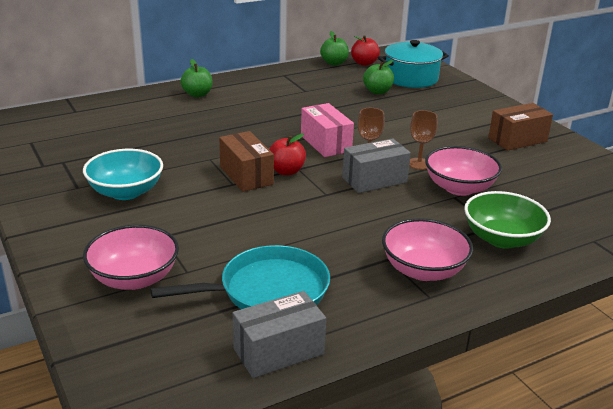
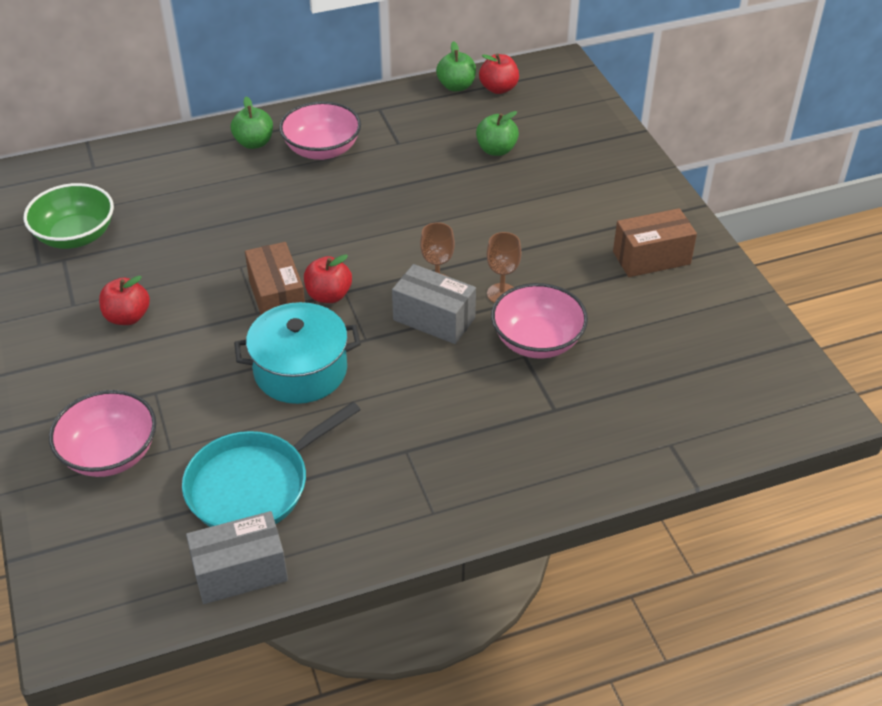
camera: 10 degrees right, 15 degrees up
(126, 192) = (127, 317): turquoise bowl -> red apple
(268, 290) = (253, 485): turquoise pan -> turquoise pan turned 150 degrees clockwise
(325, 143) = (393, 248): pink box -> none
(374, 180) = (434, 319): grey box -> grey box turned 45 degrees clockwise
(411, 78) = (553, 124): turquoise pot -> turquoise pot (300, 370)
(423, 270) = (440, 472): pink bowl -> pink bowl (322, 150)
(502, 239) = (555, 431): green bowl -> green bowl (75, 236)

